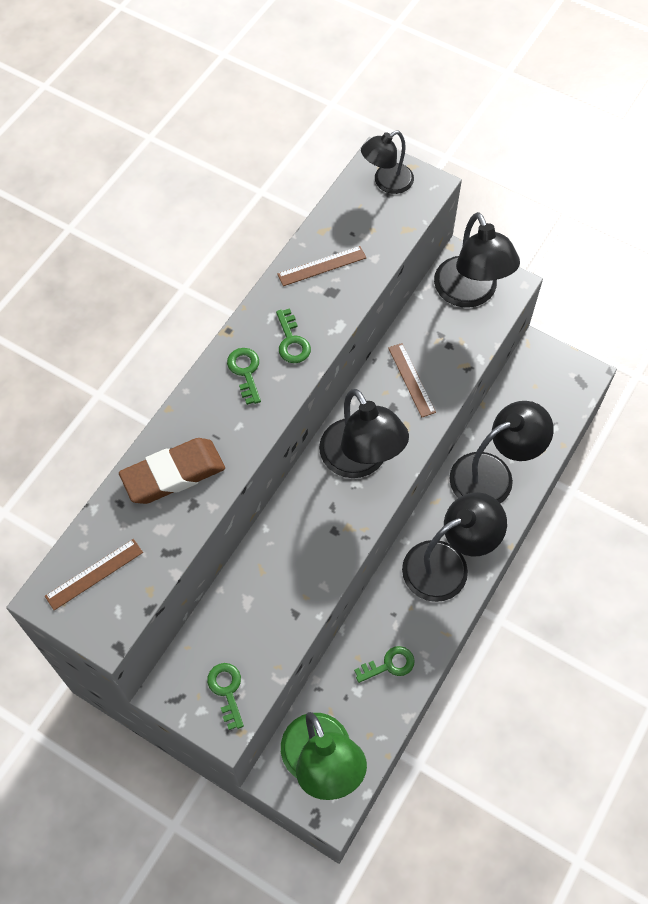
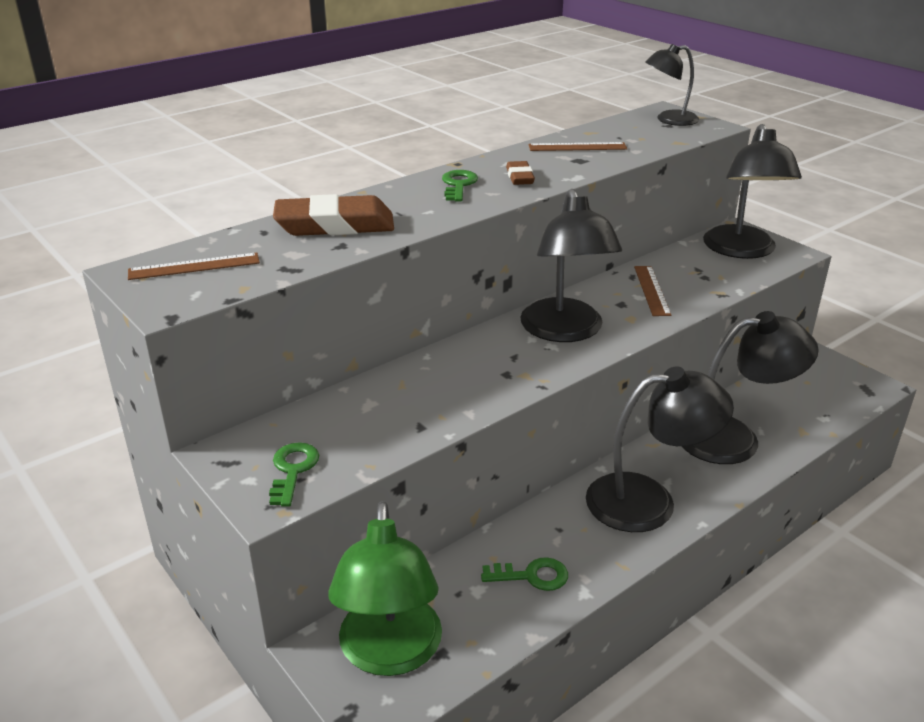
camera: 20 degrees right, 30 degrees down
(292, 341) = (520, 177): green key -> brown eraser

